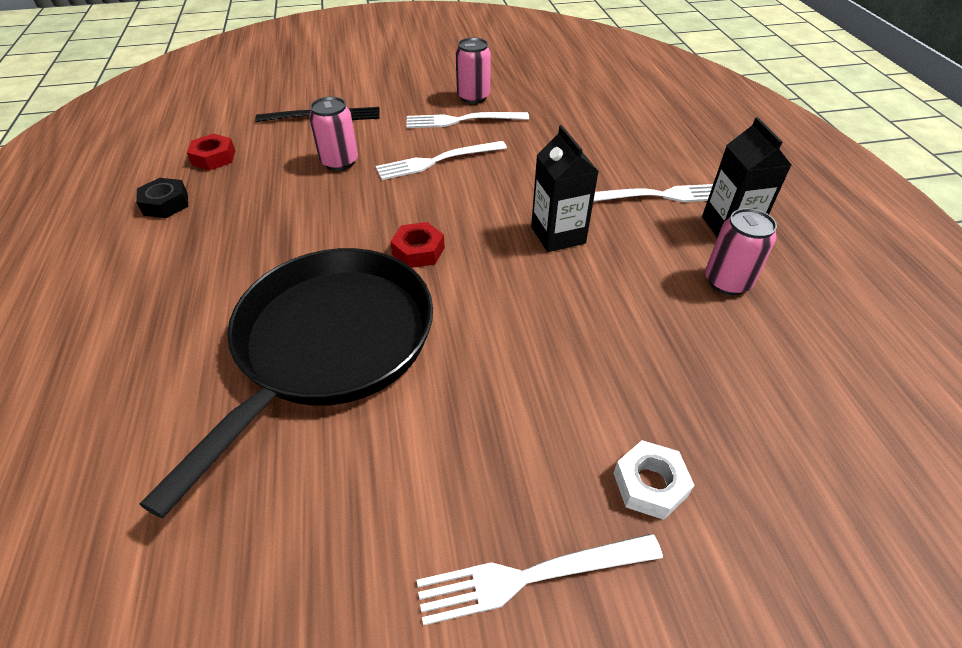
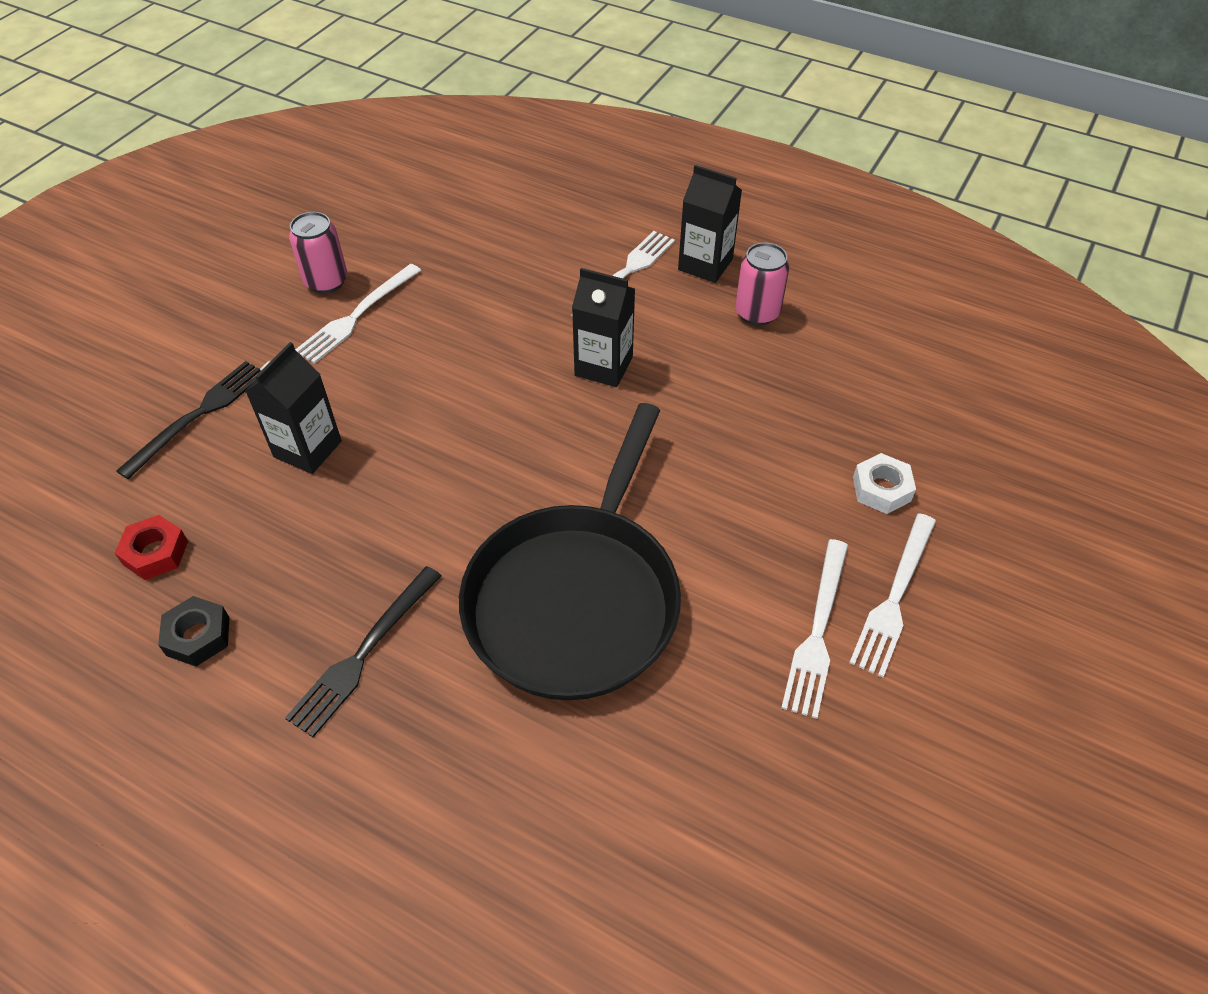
camera: 50 degrees left, 5 degrees up
(199, 272) = (364, 653): none -> black fork
(329, 345) = (576, 598): black pan -> black pan turned 135 degrees counterclockwise
(339, 162) = (307, 449): pink can -> black carton
(418, 251) = (521, 469): red nut -> none
(437, 161) = (402, 375): white fork -> white fork (817, 631)

